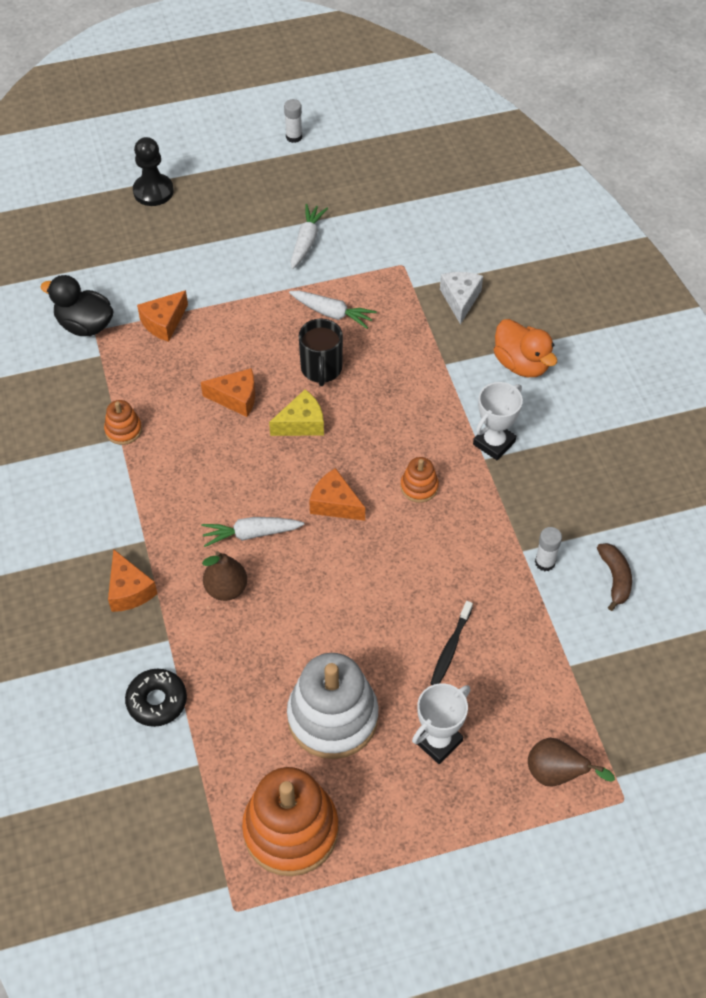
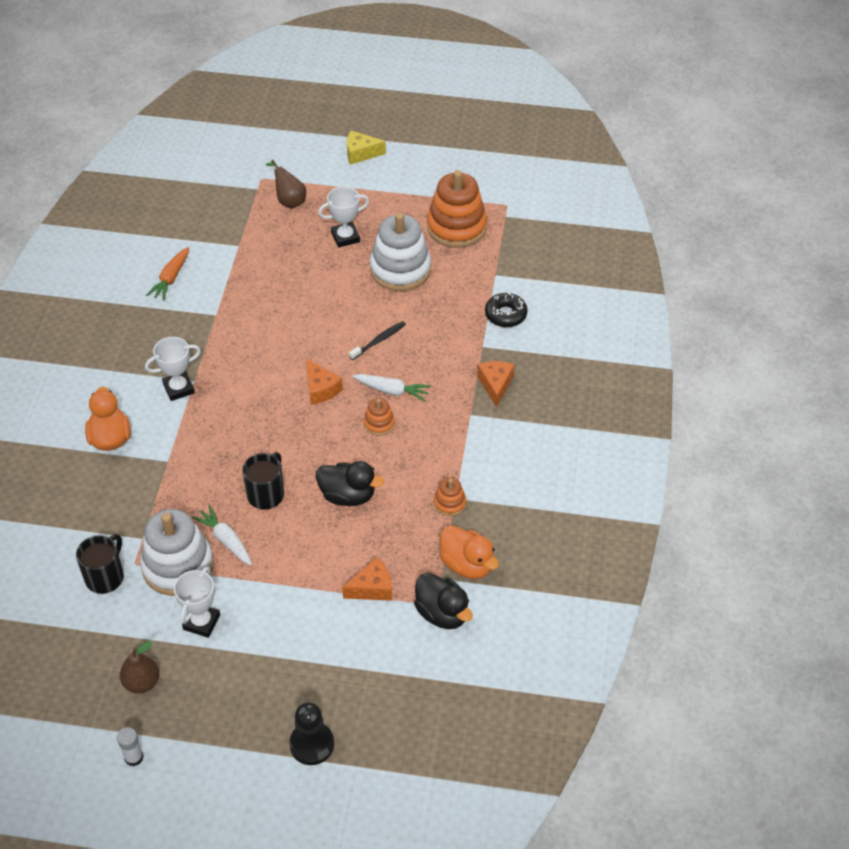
camera: 155 degrees left, 5 degrees down
(79, 376) = (467, 564): none -> orange duck
(226, 589) = (428, 362): brown pear -> brown pear (142, 682)
(236, 398) = (348, 495): orange cheese -> black duck
(301, 423) = (309, 456): yellow cheese -> yellow cheese (361, 153)
(306, 241) = (201, 622): white carrot -> white trophy
(361, 276) = (178, 566): none -> white stacking toy
(419, 487) = (254, 378): orange stacking toy -> orange stacking toy (379, 423)
(420, 245) = (105, 576): none -> black mug
(450, 648) = (304, 278): black toothbrush -> black toothbrush (379, 340)
(460, 299) = (113, 511): white cheese -> none
(545, 562) = (207, 303): white glue stick -> none
(615, 578) = (171, 278): brown banana -> orange carrot

